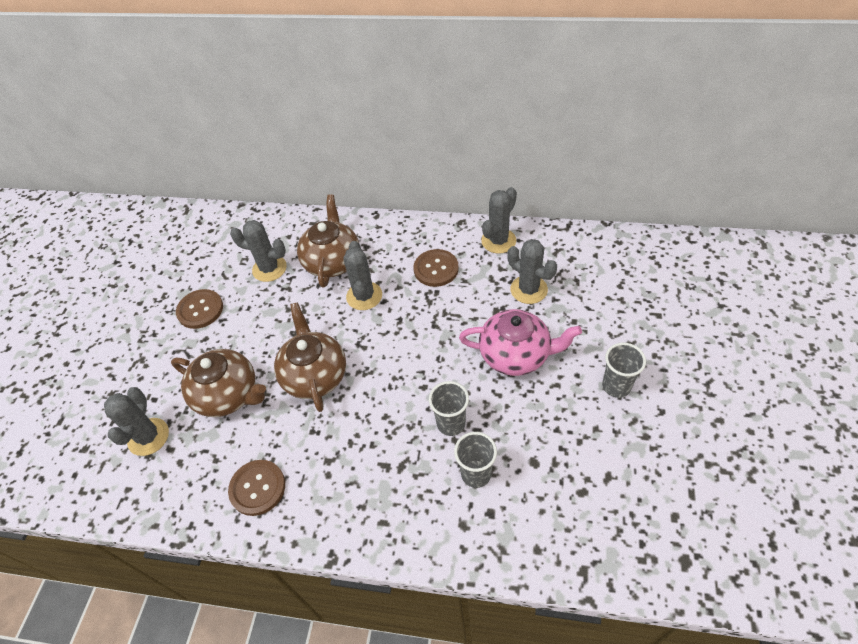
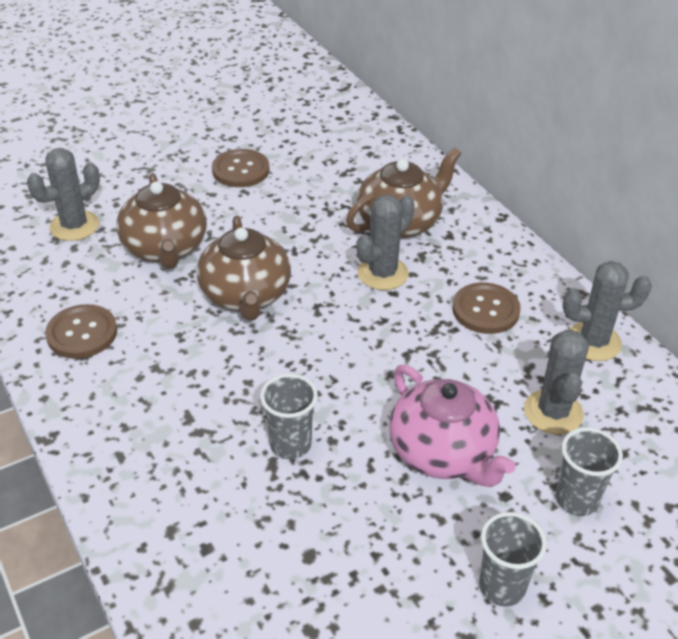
camera: 45 degrees right, 10 degrees down
(269, 269) = (339, 184): grey cactus -> none
(314, 375) = (246, 296): brown teapot -> brown teapot turned 135 degrees clockwise
(476, 474) = (245, 505): grey cup -> grey cup (576, 499)

